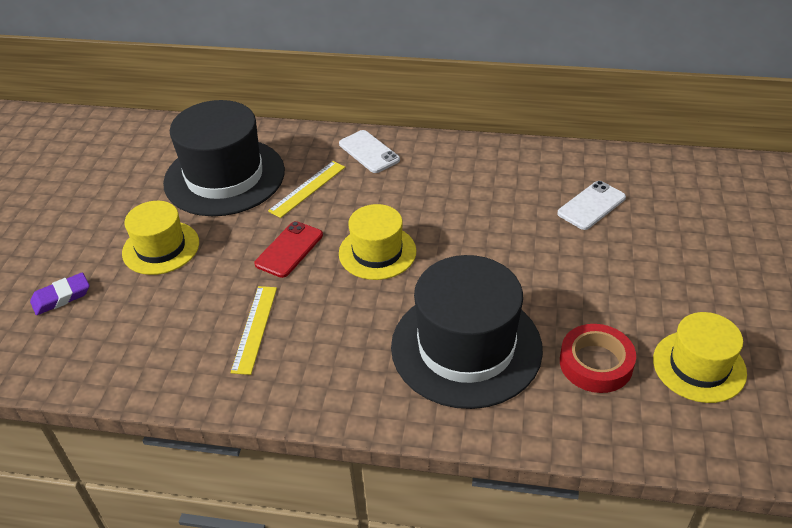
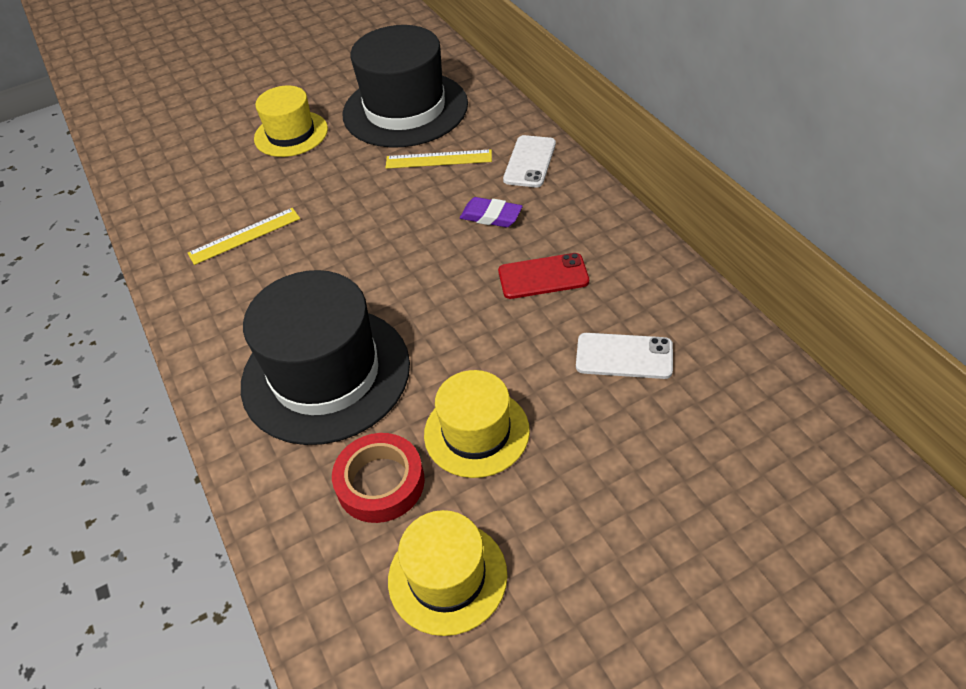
camera: 55 degrees right, 5 degrees up
(61, 297) = (200, 126): purple eraser -> purple eraser (491, 216)
(289, 249) = (352, 197): red phone -> red phone (543, 276)
(377, 252) = (398, 248): yellow hat -> yellow hat (476, 432)

